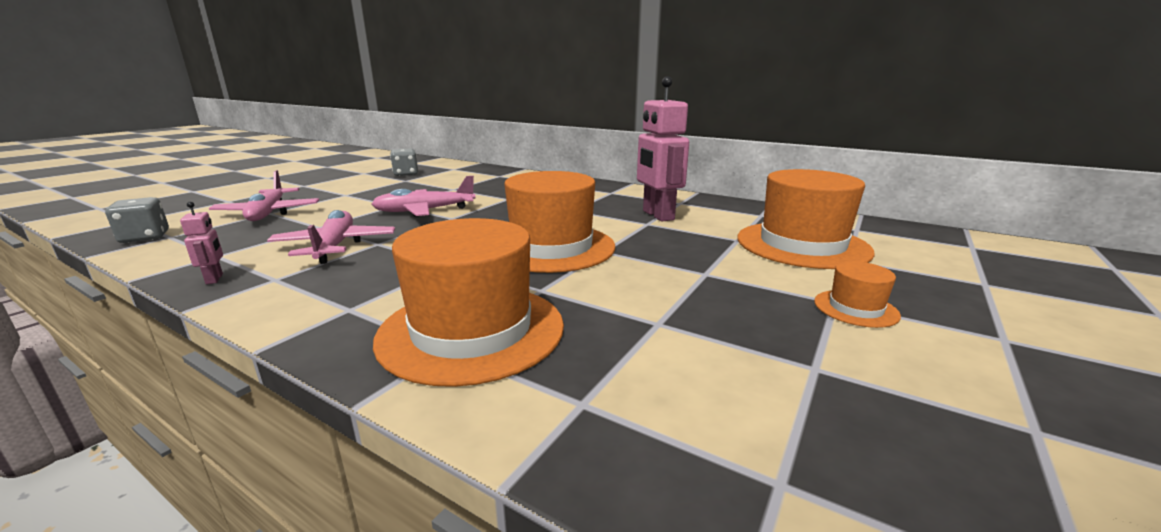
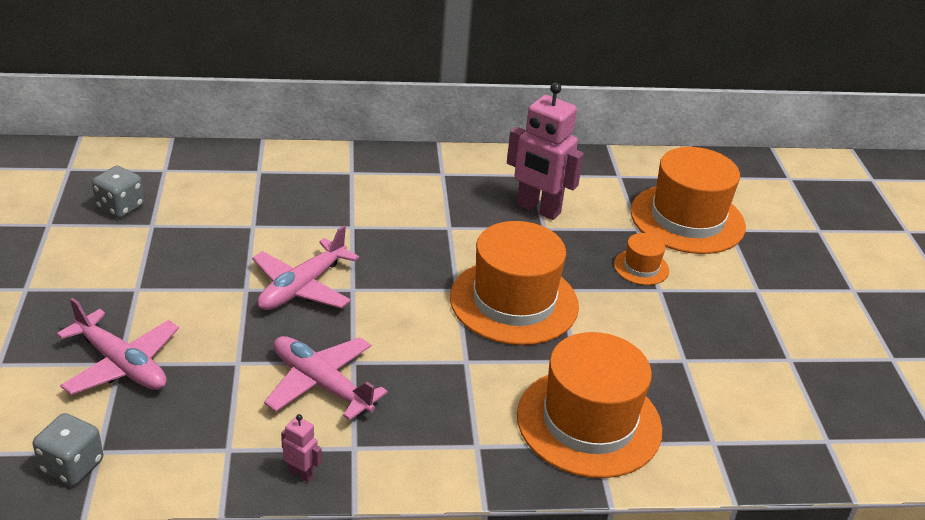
camera: 40 degrees left, 15 degrees up
(855, 308) = (772, 292): orange hat -> orange hat (641, 267)

